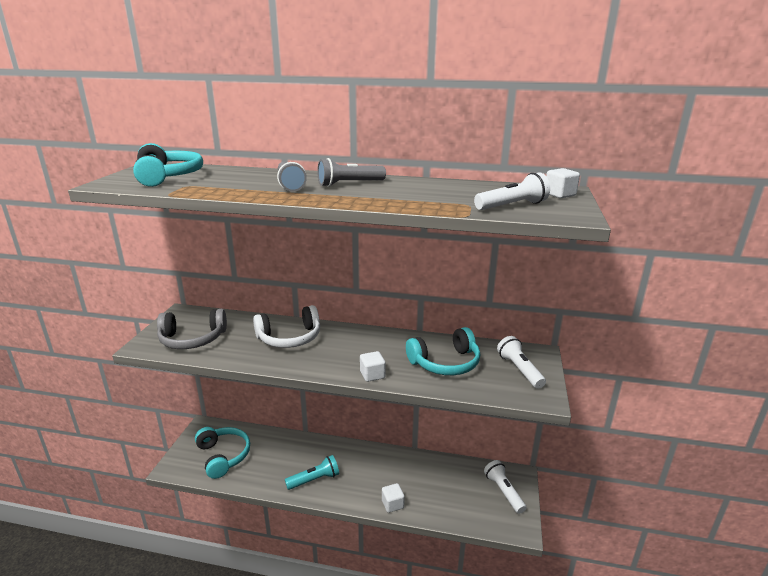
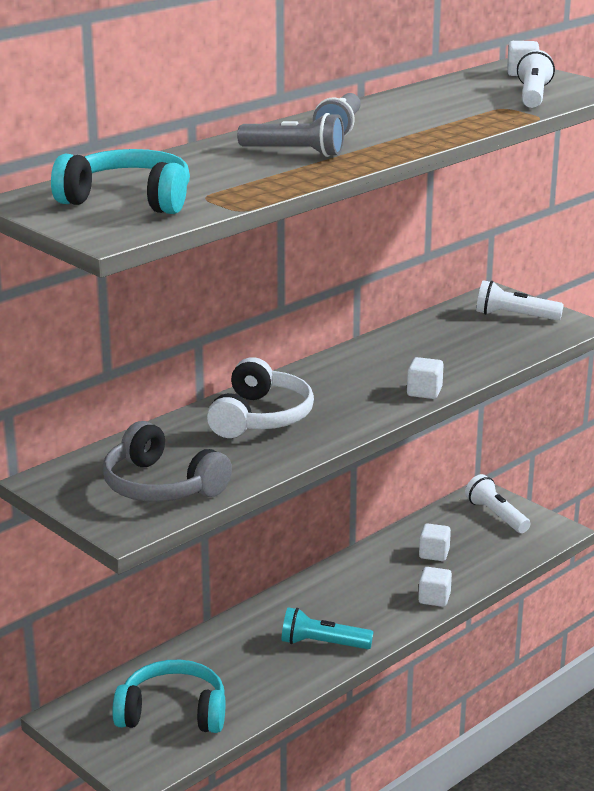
camera: 55 degrees left, 0 degrees up
(192, 339) = (161, 486): grey headphones -> grey headphones turned 105 degrees clockwise
(314, 480) = (323, 644): turquoise flashlight -> turquoise flashlight turned 90 degrees counterclockwise
(436, 483) = (434, 554): none -> white cube
(445, 363) = (452, 346): turquoise headphones -> none
(503, 492) = (496, 516): white flashlight -> white flashlight turned 45 degrees clockwise

